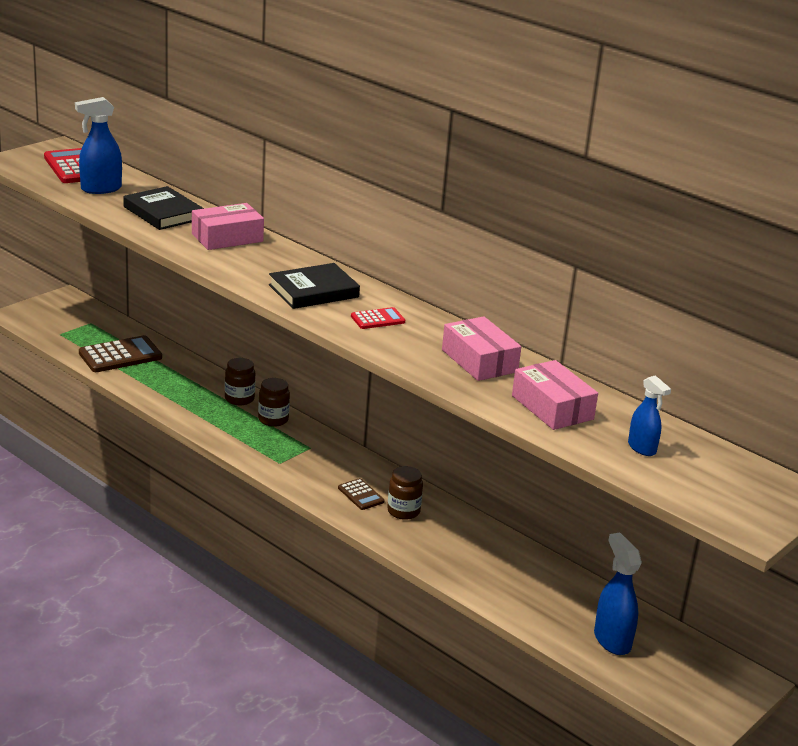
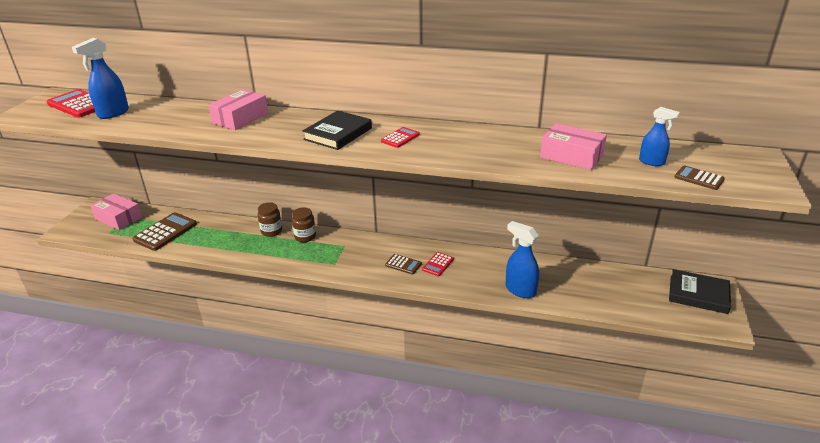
camera: 25 degrees left, 5 degrees up
(163, 213) = (177, 115): black book -> black book (698, 294)
(403, 511) = (438, 264): brown jar -> red calculator
(479, 361) = (493, 142): pink box -> pink box (118, 218)
(611, 640) = (628, 295): blue spray bottle -> blue spray bottle (520, 290)
(671, 485) = (699, 178): none -> brown calculator

